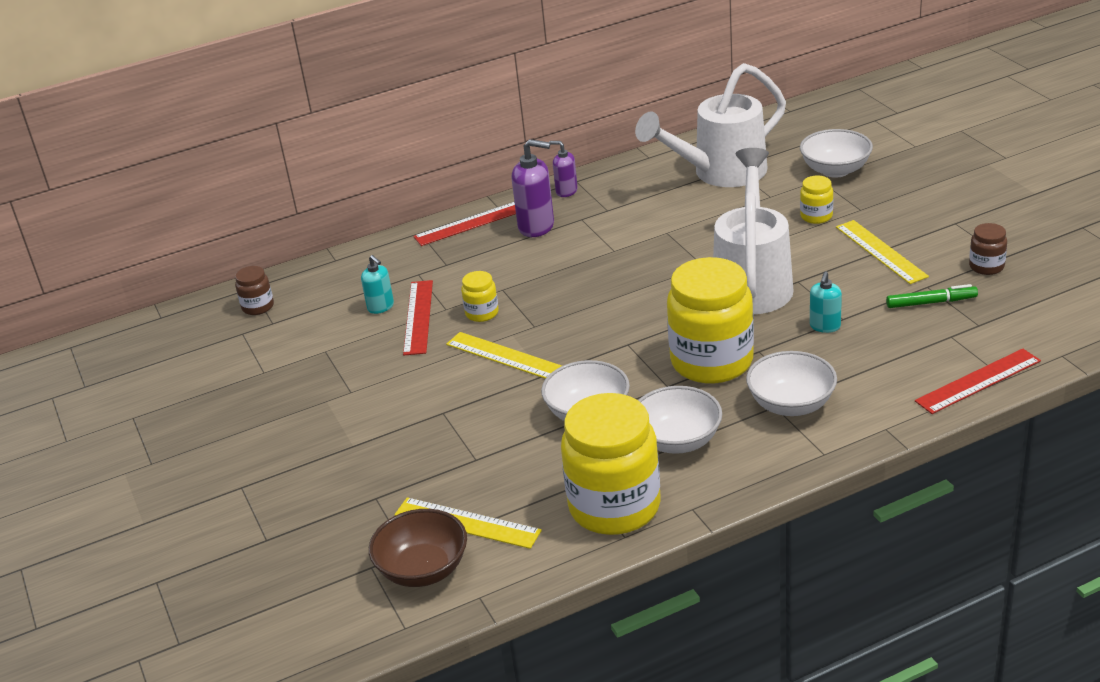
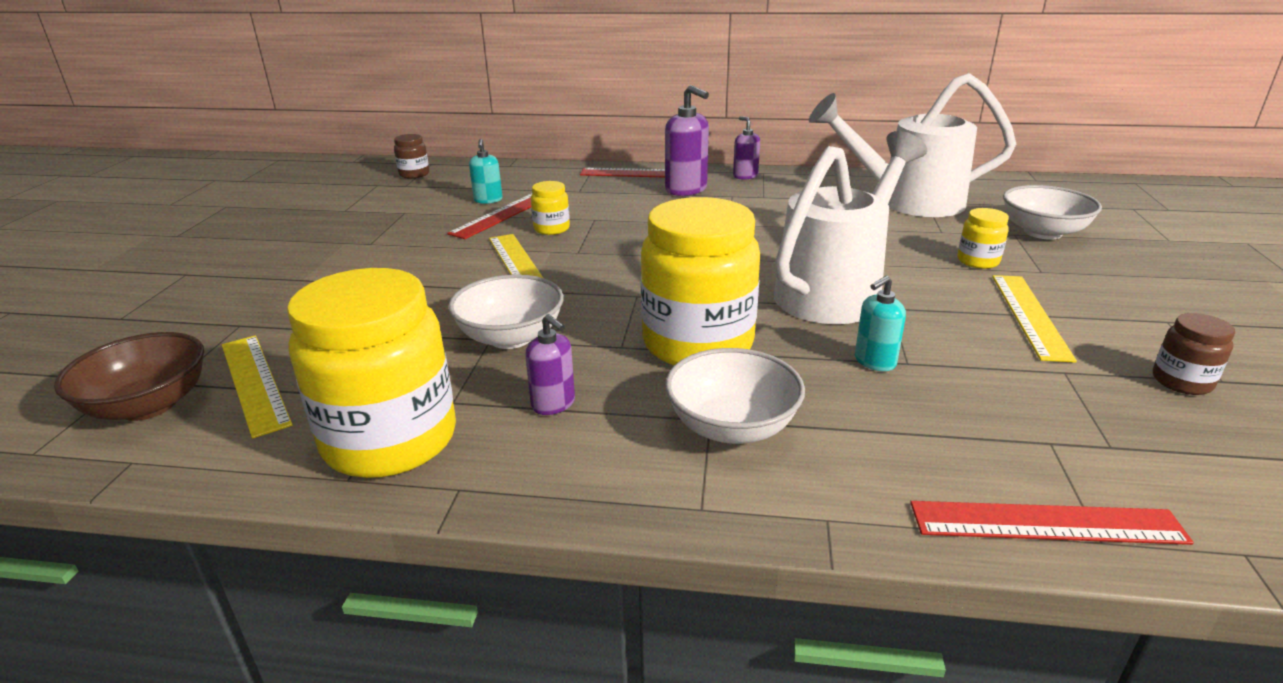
camera: 30 degrees right, 5 degrees down
(677, 440) = (553, 404): white bowl -> purple soap dispenser
(931, 302) = (1054, 391): green marker -> none

